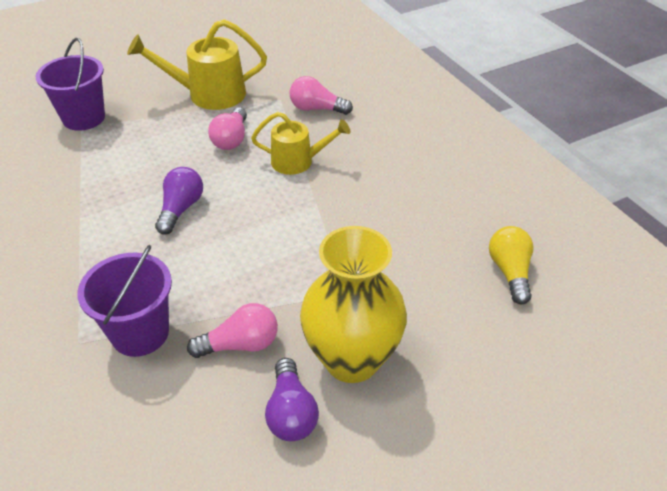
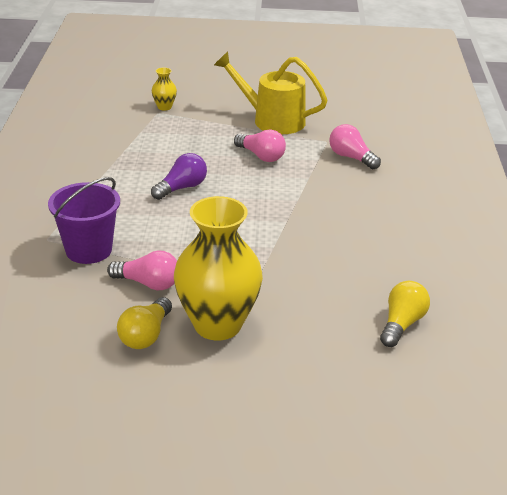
camera: 30 degrees right, 10 degrees down
(84, 118) = (164, 107): purple bucket -> yellow vase
(231, 139) = (261, 156): pink light bulb -> pink light bulb turned 90 degrees counterclockwise
(291, 413) = (146, 335): purple light bulb -> yellow light bulb
(298, 161) = (300, 188): yellow watering can -> none

